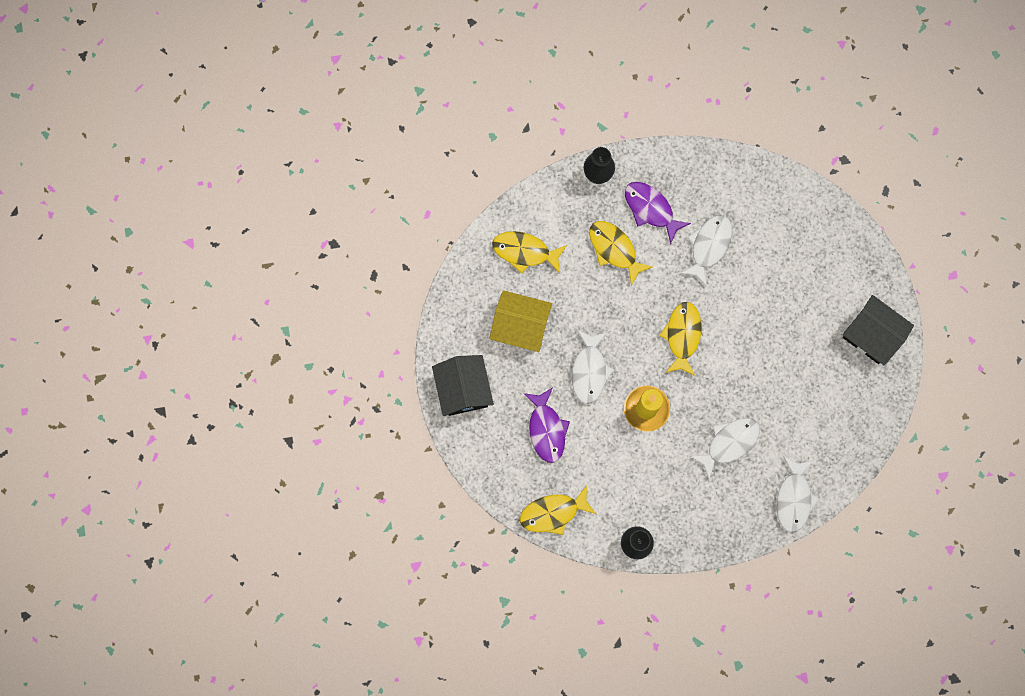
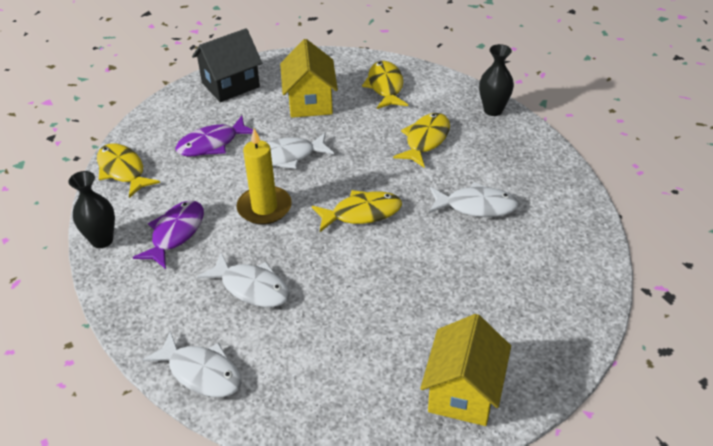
camera: 70 degrees right, 35 degrees down
(651, 209) = (485, 153): purple fish -> purple fish (175, 233)
(794, 498) = (201, 372): white fish -> white fish turned 135 degrees counterclockwise
(871, 335) = (463, 392): black house -> yellow house

